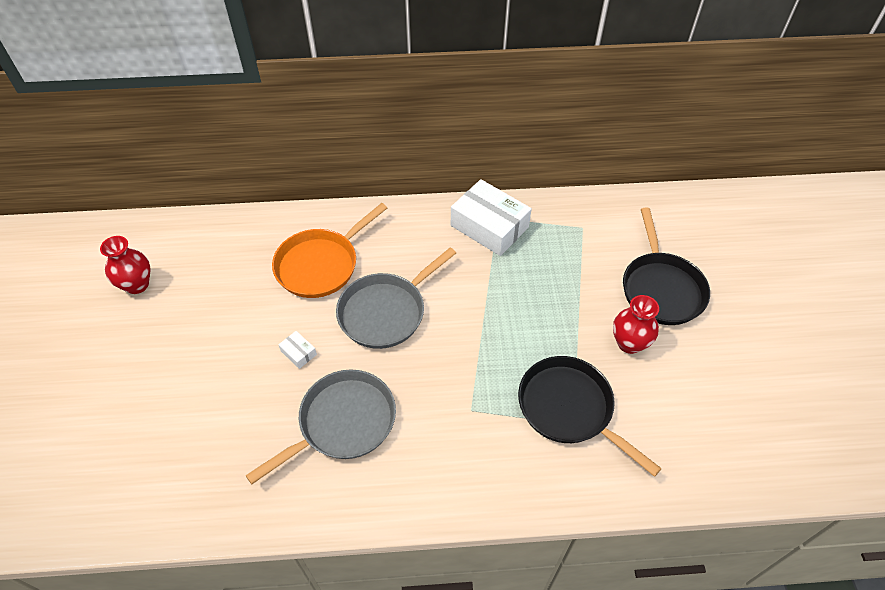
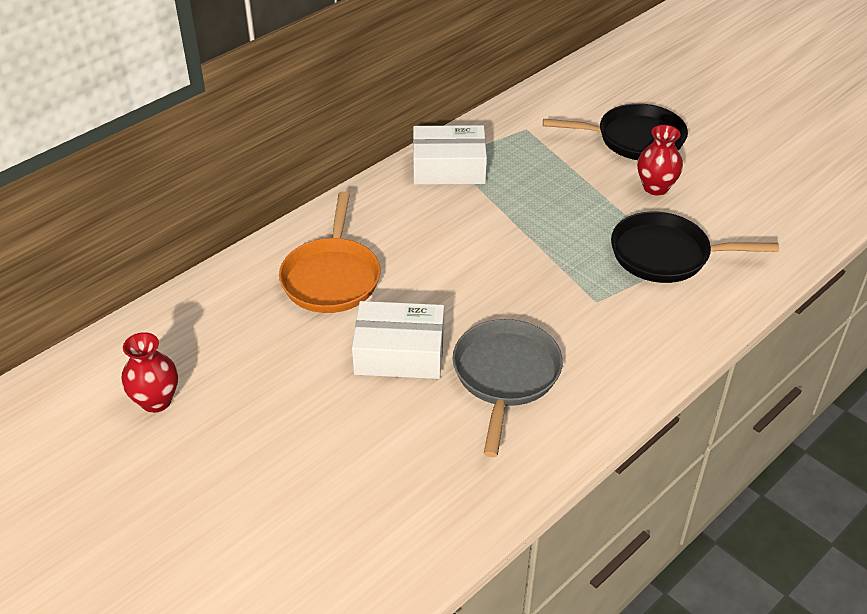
camera: 40 degrees left, 10 degrees down
(298, 353) = (399, 353): white box -> white box, size x2.42
(386, 312) = (439, 277): grey pan -> none
(661, 288) = (634, 139): black pan -> black pan turned 45 degrees counterclockwise

